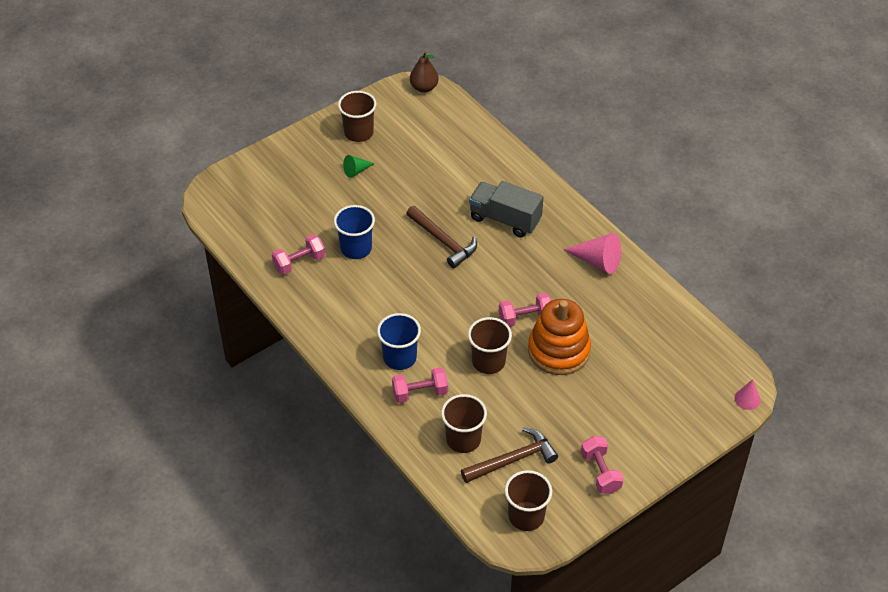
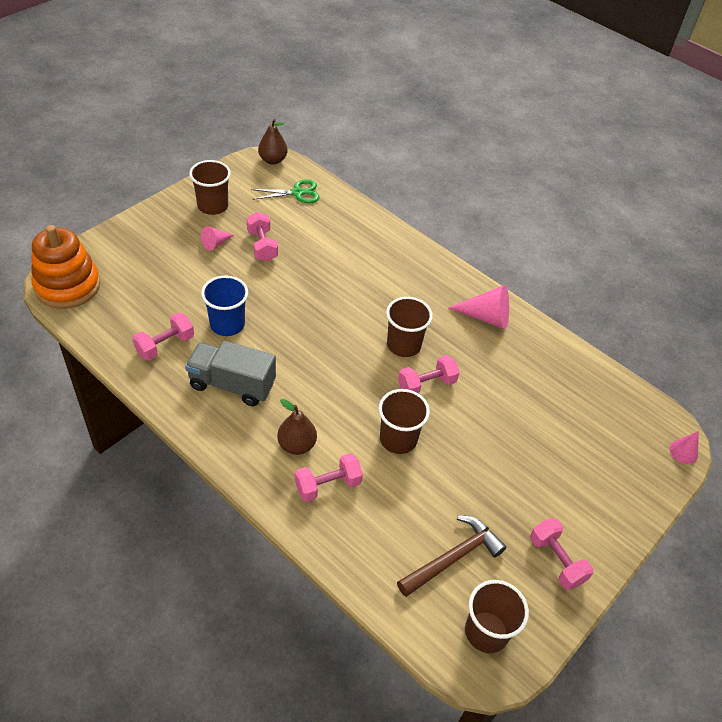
camera: 15 degrees left, 0 degrees up
(356, 171) = (216, 243): green cone -> pink cone
(399, 176) = (262, 246): none -> pink dumbbell
(400, 358) = (297, 445): blue cup -> brown pear
(442, 124) = (297, 193): none -> green scissors
(443, 241) = (321, 309): brown hammer -> none
(463, 439) = (390, 539): brown cup -> brown cup (403, 345)
(505, 219) = (381, 281): grey truck -> grey truck (232, 385)
(558, 350) = (471, 418): orange stacking toy -> orange stacking toy (67, 286)

